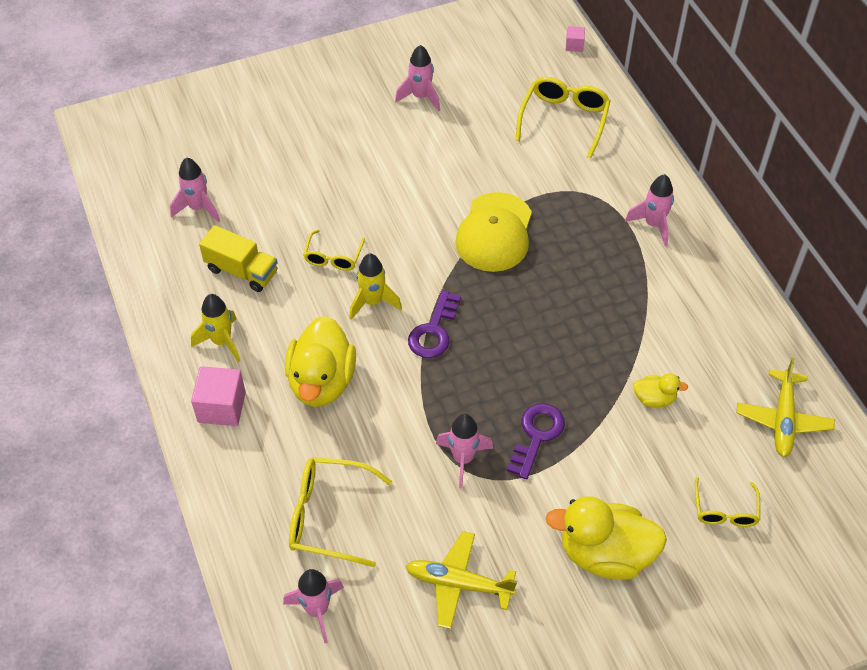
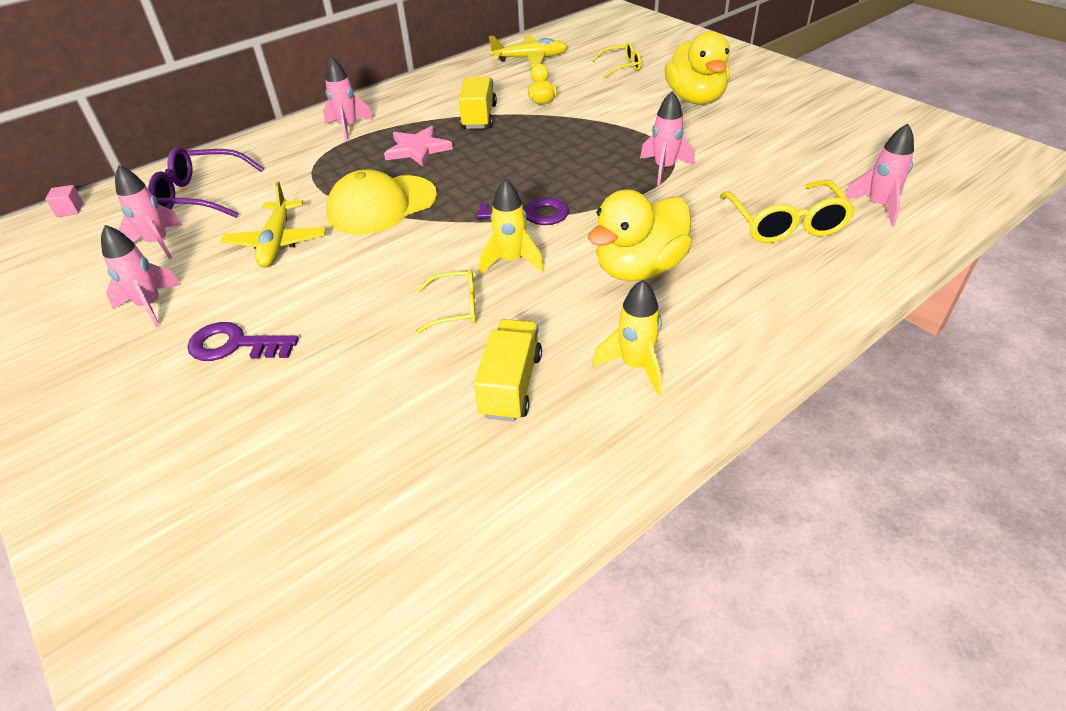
camera: 105 degrees left, 10 degrees down
(198, 208) = (404, 479): pink rocket -> pink rocket (158, 243)
(221, 407) = (726, 334): pink cube -> none
(322, 382) = (639, 268): yellow duck -> yellow duck turned 150 degrees clockwise
(458, 584) = (780, 148): yellow plane -> yellow plane (277, 242)
(494, 233) = (382, 205): yellow cap -> yellow cap turned 150 degrees clockwise
(536, 435) = (613, 141): purple key -> purple key (235, 345)
(564, 119) = (201, 195): yellow glasses -> purple glasses
(586, 272) = (418, 149): none -> pink star
(637, 334) = (479, 117): none -> yellow truck

